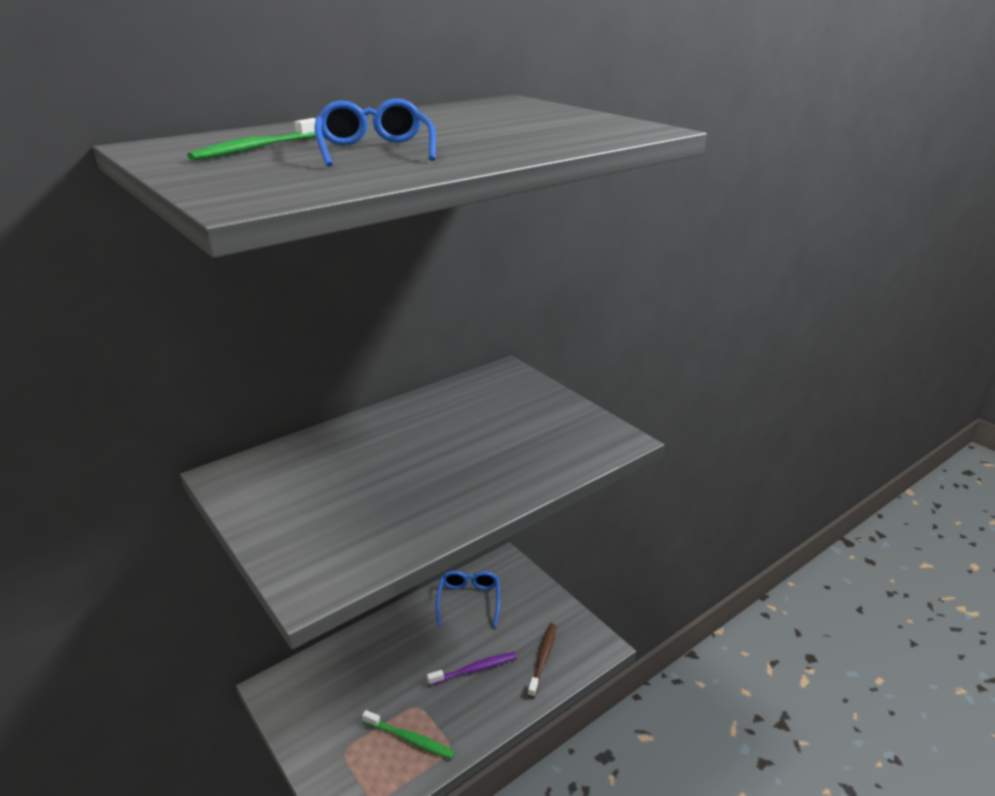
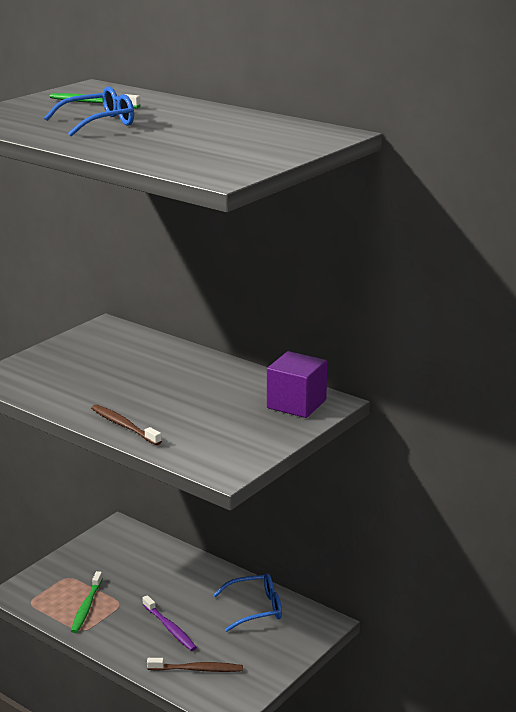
camera: 75 degrees right, 5 degrees down
(503, 386) = (296, 404): none -> purple cube
(505, 488) = (124, 426): none -> brown toothbrush

